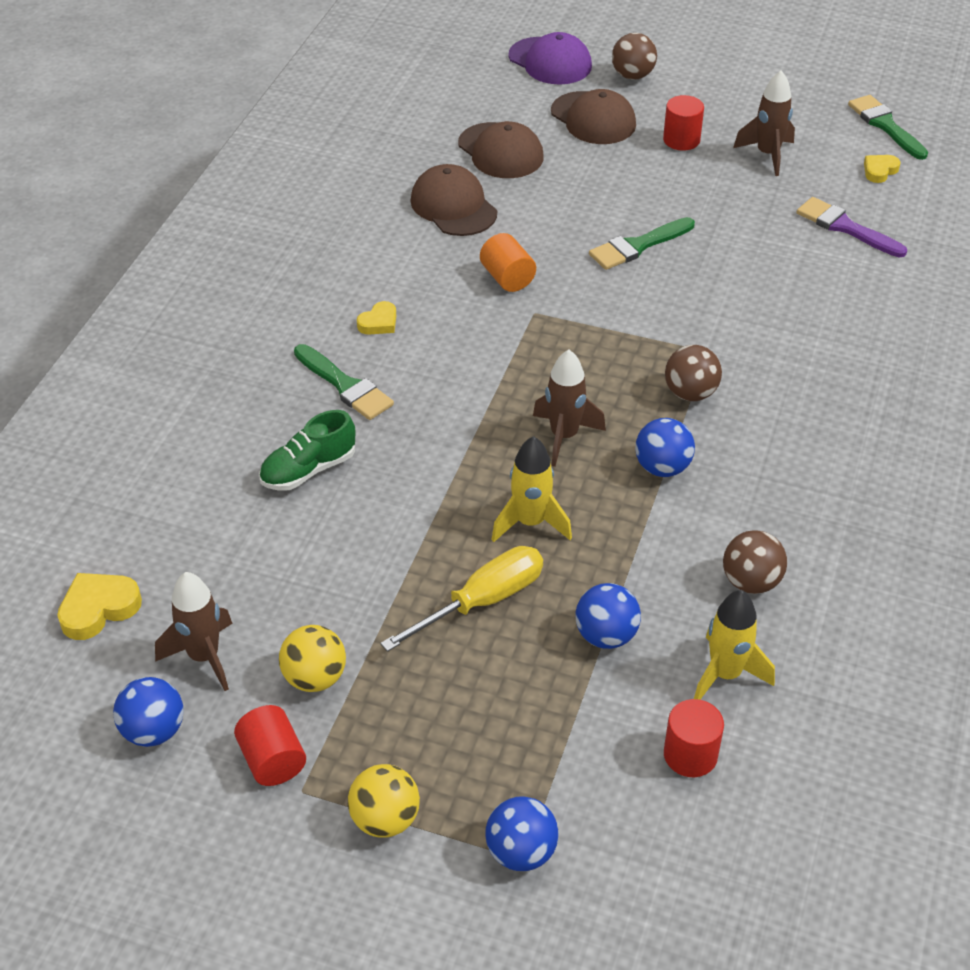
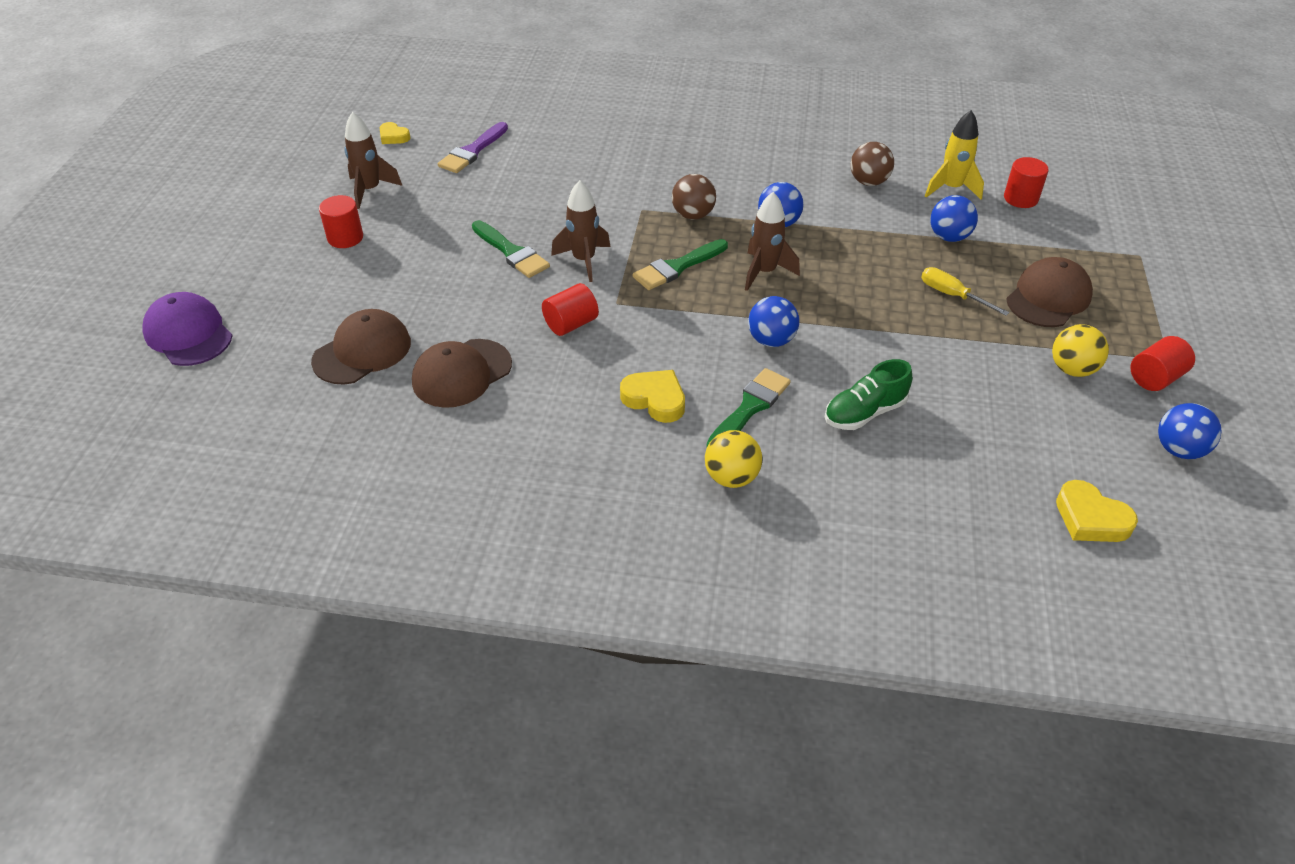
camera: 100 degrees left, 0 degrees up
(204, 657) = (1094, 436): brown rocket -> brown rocket (584, 260)
(308, 470) = (864, 412): green shoe -> green shoe turned 105 degrees clockwise
(379, 322) = (655, 399): yellow heart -> yellow heart, size x1.56
(385, 819) = (1158, 316): yellow ball -> yellow ball (731, 477)
(482, 601) = (952, 295): yellow screwdriver -> yellow screwdriver, size x0.66
(507, 278) = (571, 324): orange cylinder -> red cylinder
(521, 852) = (1136, 256): blue ball -> blue ball (771, 340)
(530, 523) = (864, 280): yellow rocket -> none
(550, 61) = (188, 334): purple cap -> purple cap turned 75 degrees counterclockwise
(593, 118) = (305, 294): brown cap -> brown cap (1048, 297)
(632, 75) = (226, 274): brown ball -> none
(885, 125) = (327, 134): green brush -> green brush (677, 267)

